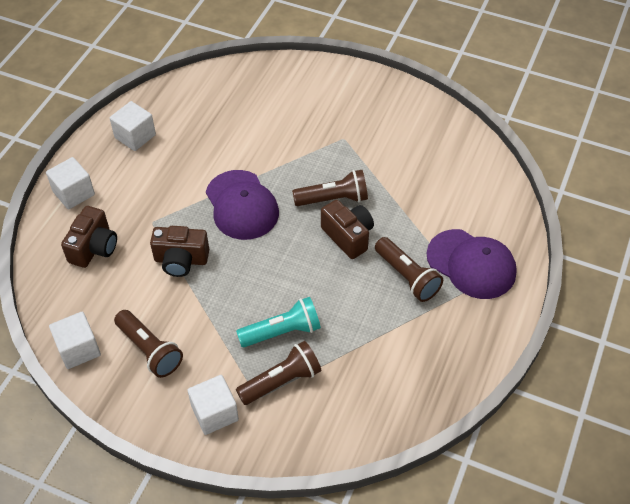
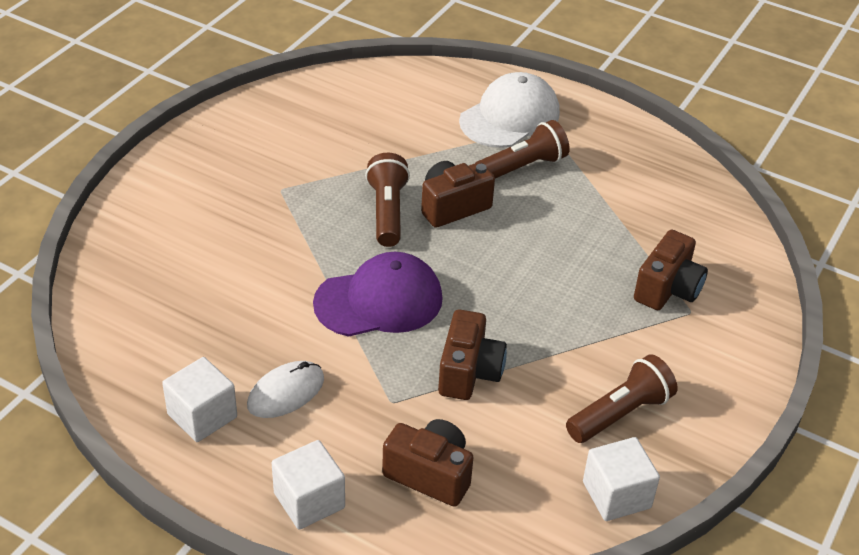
camera: 85 degrees left, 10 degrees down
(156, 170) = (286, 392): none -> white mouse
(215, 413) = (714, 353): white cube -> none
(281, 381) = (668, 289): brown flashlight -> brown camera
(282, 332) = (596, 281): turquoise flashlight -> none
(471, 264) = (510, 117): purple cap -> white cap

